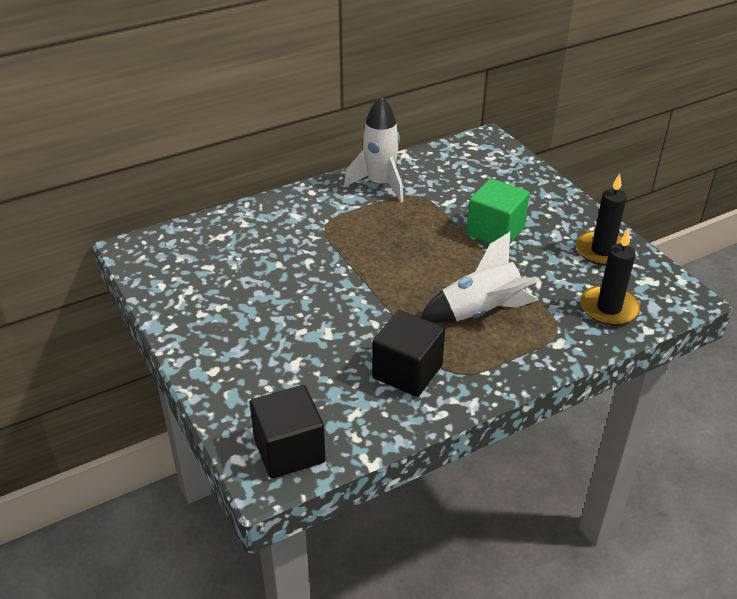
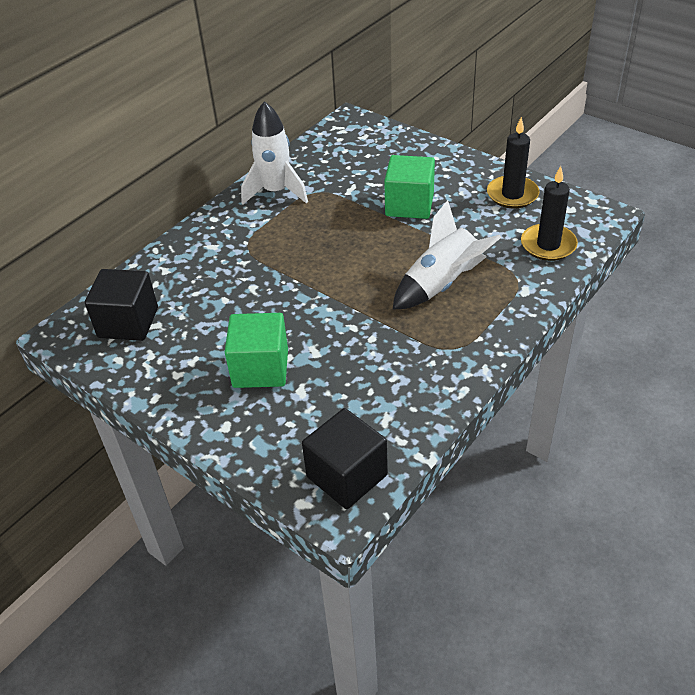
camera: 20 degrees left, 5 degrees up
(272, 332) = (260, 368): none -> green cube
(407, 372) = (410, 362): black cube -> black cube (128, 322)

